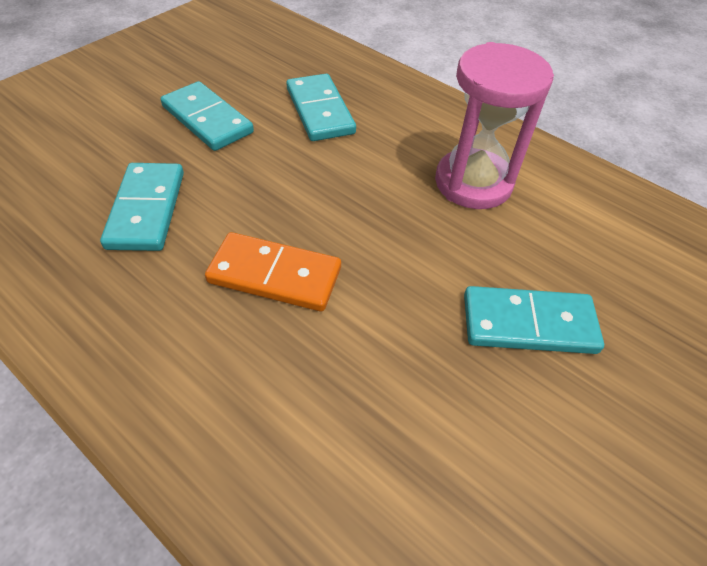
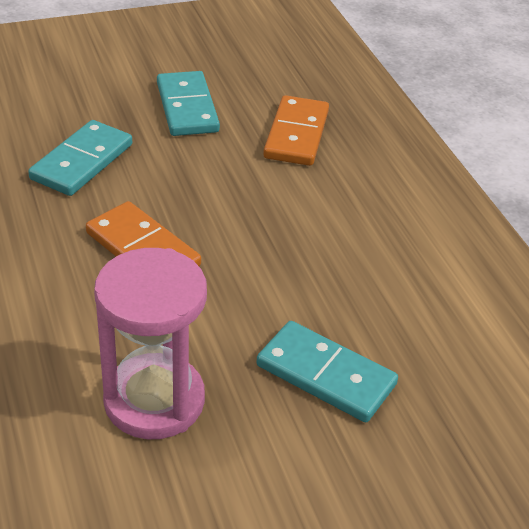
camera: 30 degrees right, 10 degrees down
(320, 111) = (296, 134): turquoise domino -> orange domino
(473, 183) = (388, 249): pink hourglass -> pink hourglass (154, 401)

